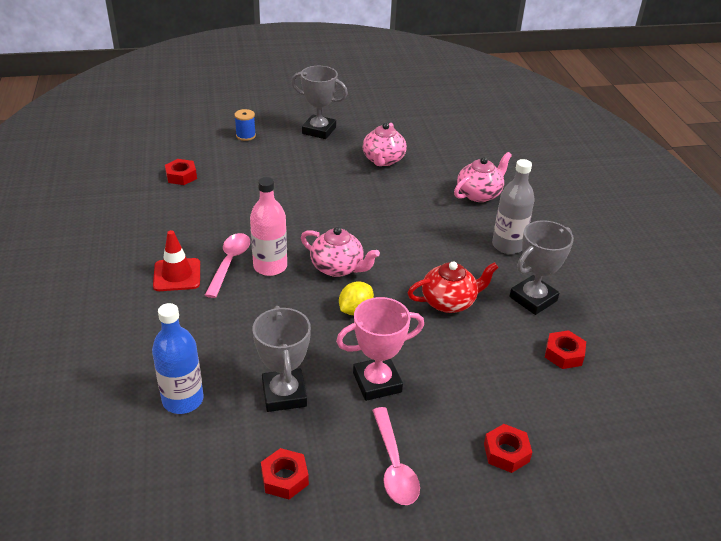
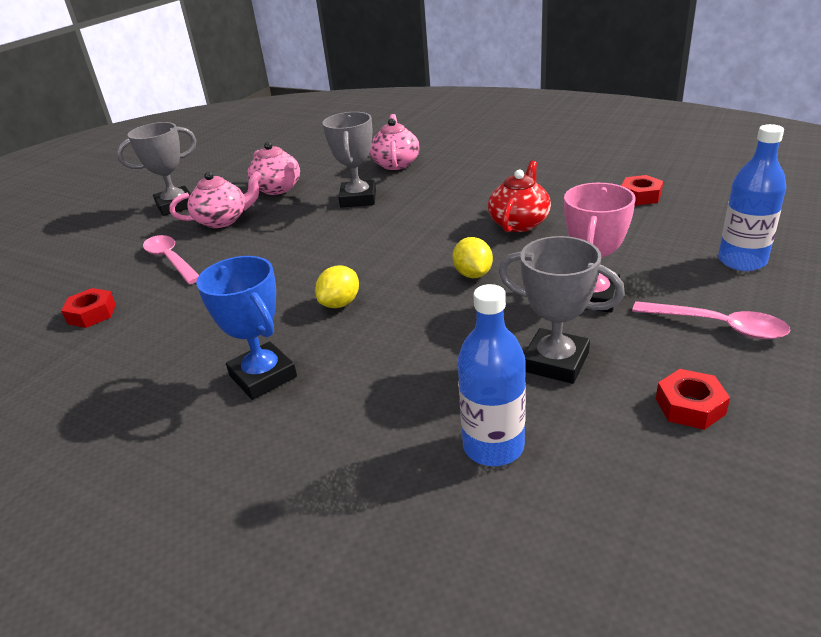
camera: 45 degrees left, 5 degrees down
(177, 275) = (263, 376): red traffic cone -> blue trophy
(229, 263) = (297, 329): pink spoon -> pink spoon (170, 260)
(246, 136) = (103, 248): blue spool -> none
(270, 266) = (340, 303): pink bottle -> yellow lemon
(338, 268) = (398, 263): pink teapot -> pink teapot (223, 220)
(506, 452) = (742, 261): red nut -> blue bottle
(507, 245) = (479, 174): grey bottle -> none
(533, 299) = (559, 186): grey trophy -> grey trophy (358, 199)

